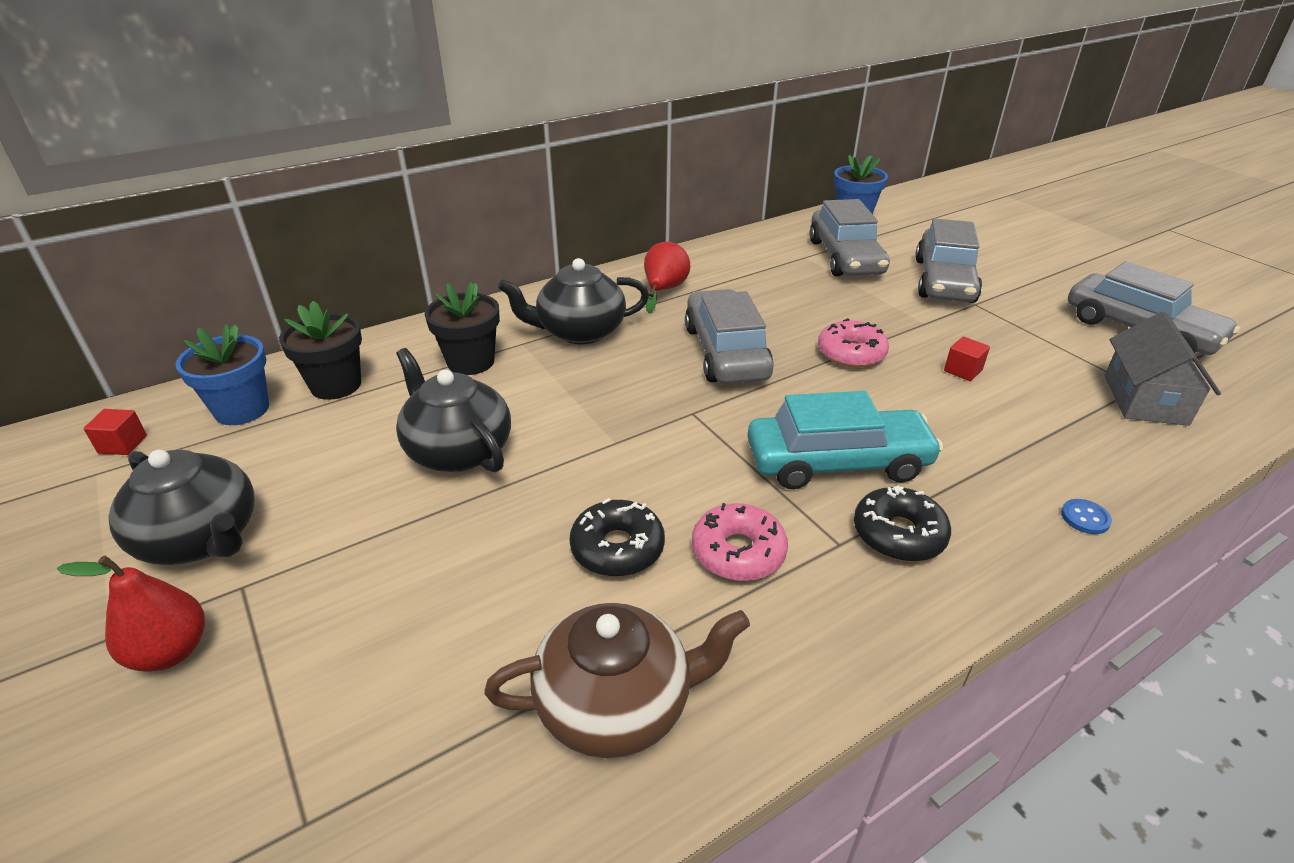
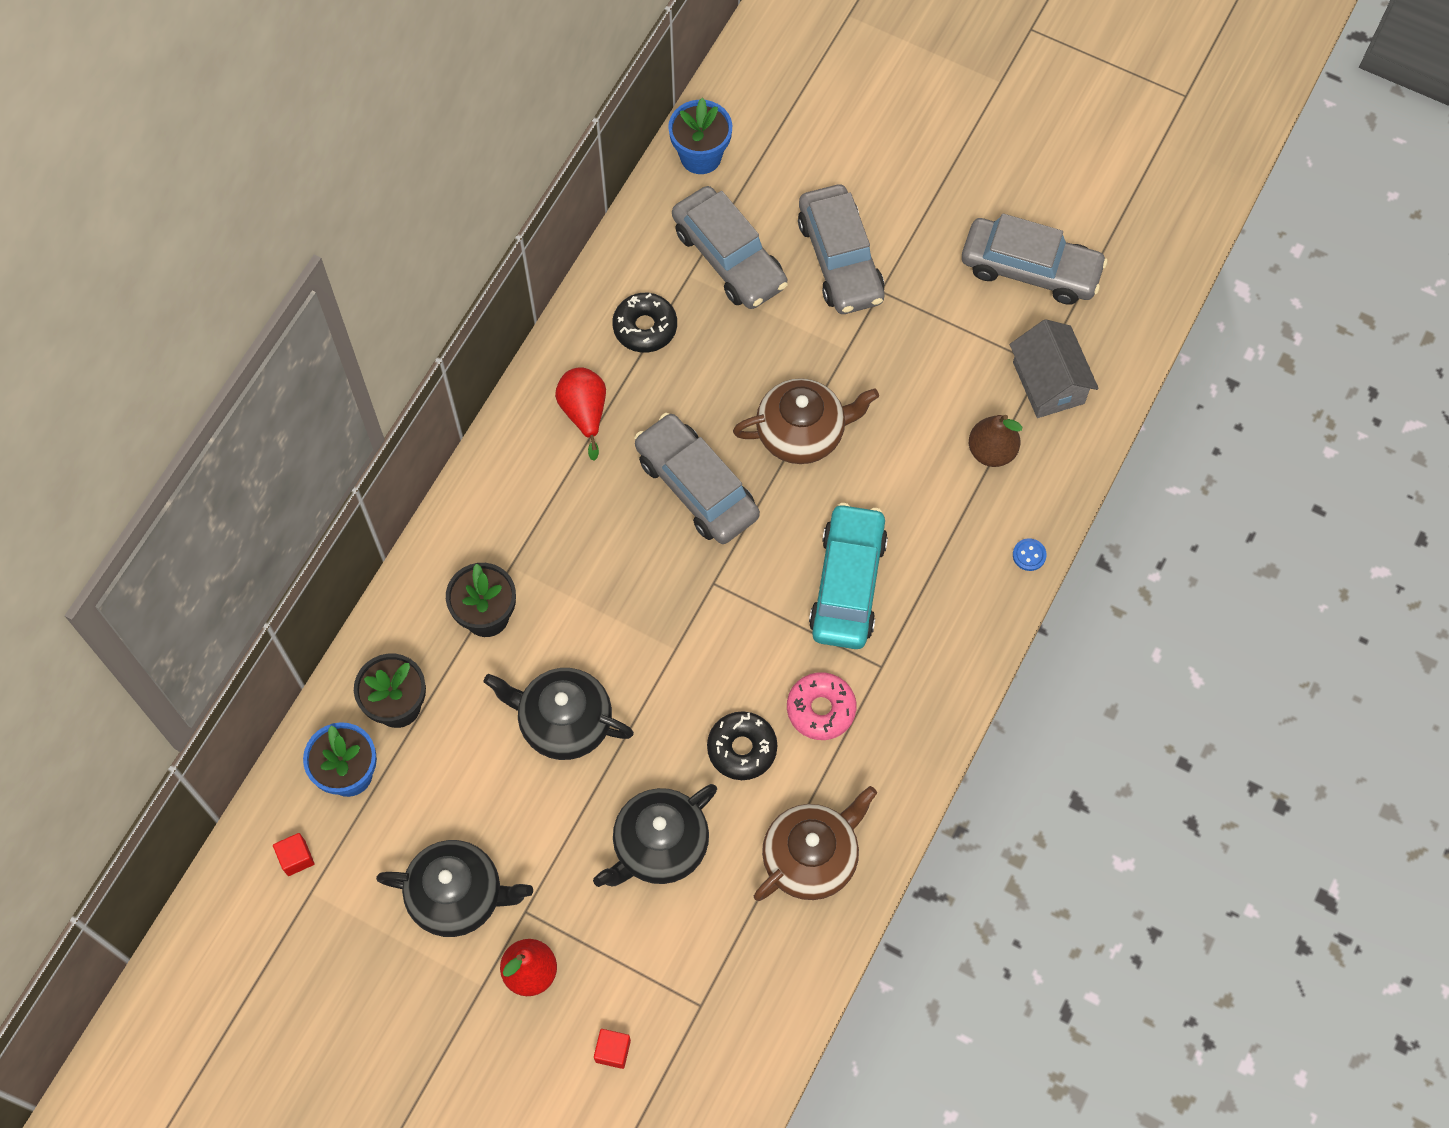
camera: 30 degrees left, 30 degrees up
(579, 332) = (550, 522): black teapot -> black teapot (659, 845)
(837, 462) = (847, 584): turquoise car -> turquoise car turned 45 degrees counterclockwise
(851, 353) = (802, 433): pink donut -> brown teapot
(898, 534) = (915, 637): black donut -> black donut (645, 327)
(963, 370) = (901, 412): red cube -> red cube (613, 1051)
(1059, 424) = (991, 451): none -> brown pear

